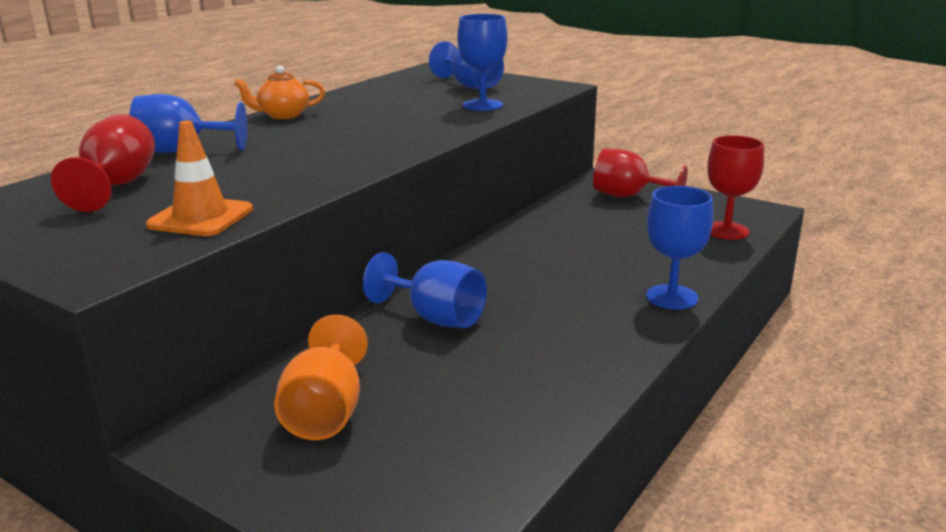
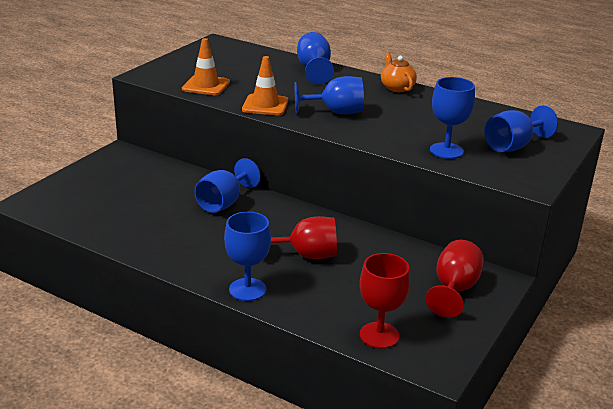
camera: 85 degrees right, 5 degrees up
(117, 186) = (253, 64): red goblet -> red goblet (306, 255)
(316, 177) = (265, 105): none -> orange traffic cone
(325, 412) = (133, 178): orange goblet -> none
(357, 142) = (336, 112): none -> blue goblet

